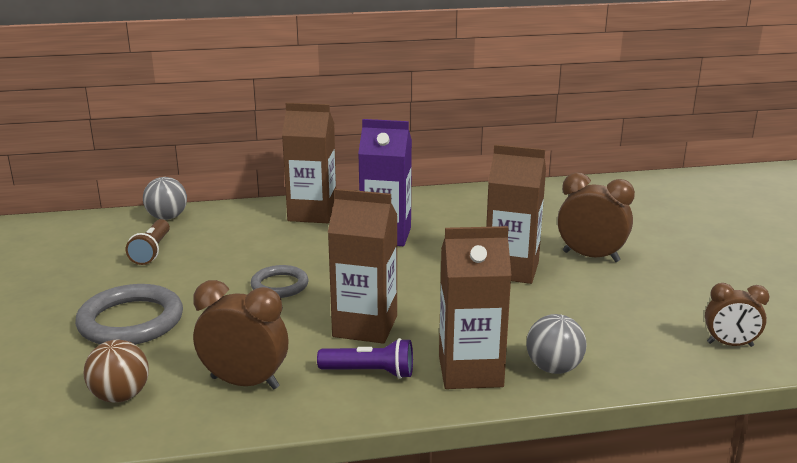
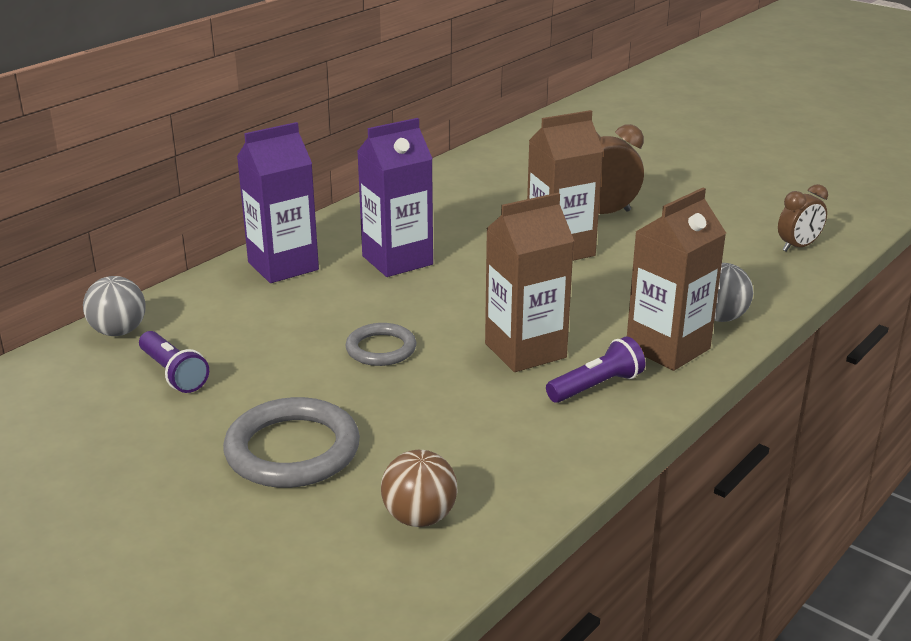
camera: 40 degrees left, 5 degrees up
(151, 251) = (173, 374): brown flashlight -> purple flashlight
(245, 383) = (510, 447): brown clock -> none
(312, 213) = (283, 266): brown carton -> purple carton

